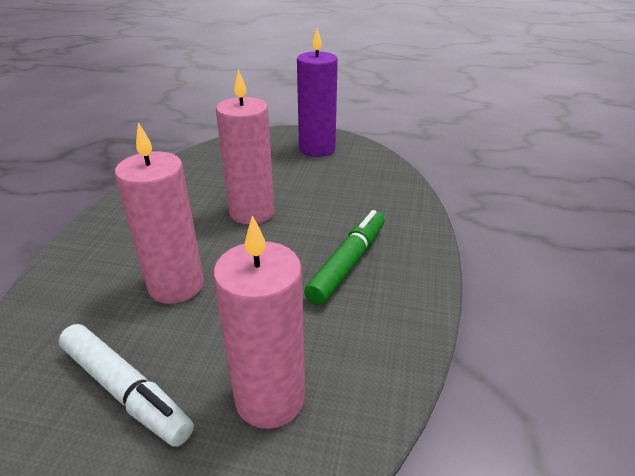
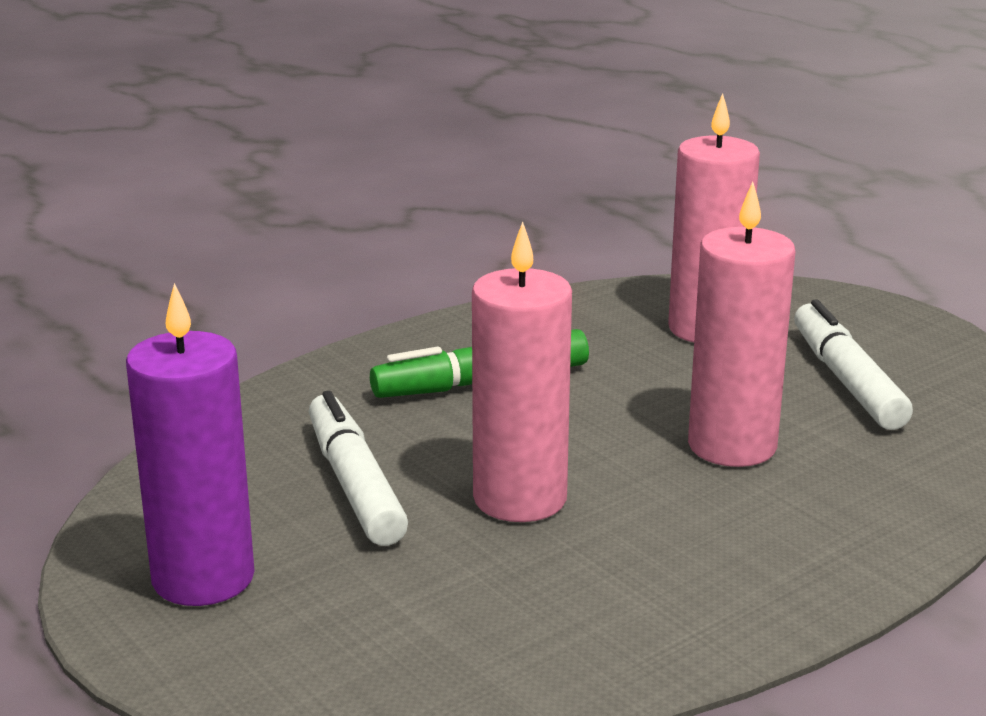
camera: 140 degrees left, 10 degrees down
(321, 191) = (354, 484): none -> white marker

